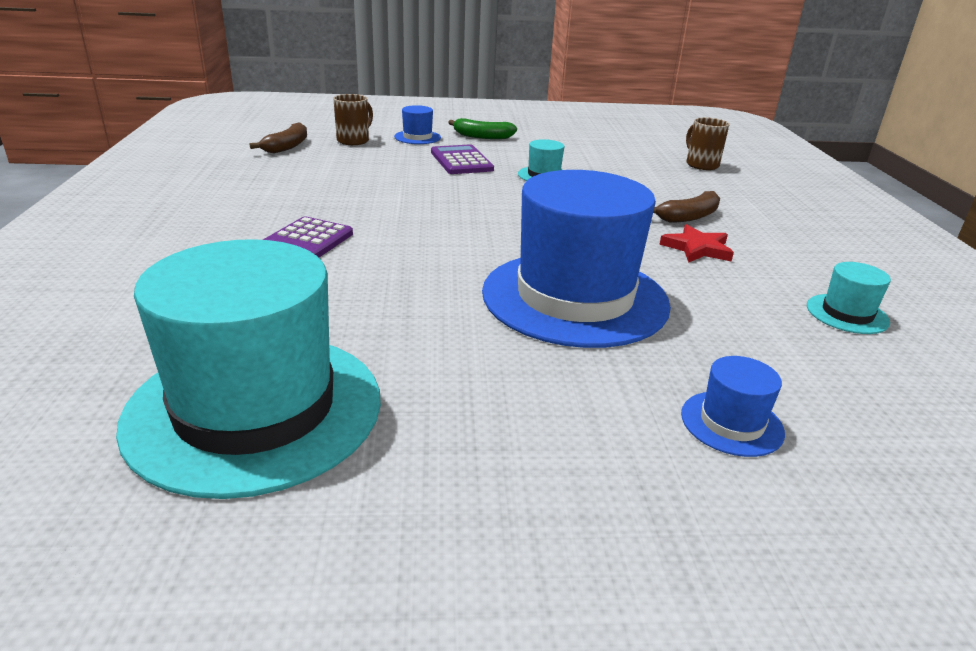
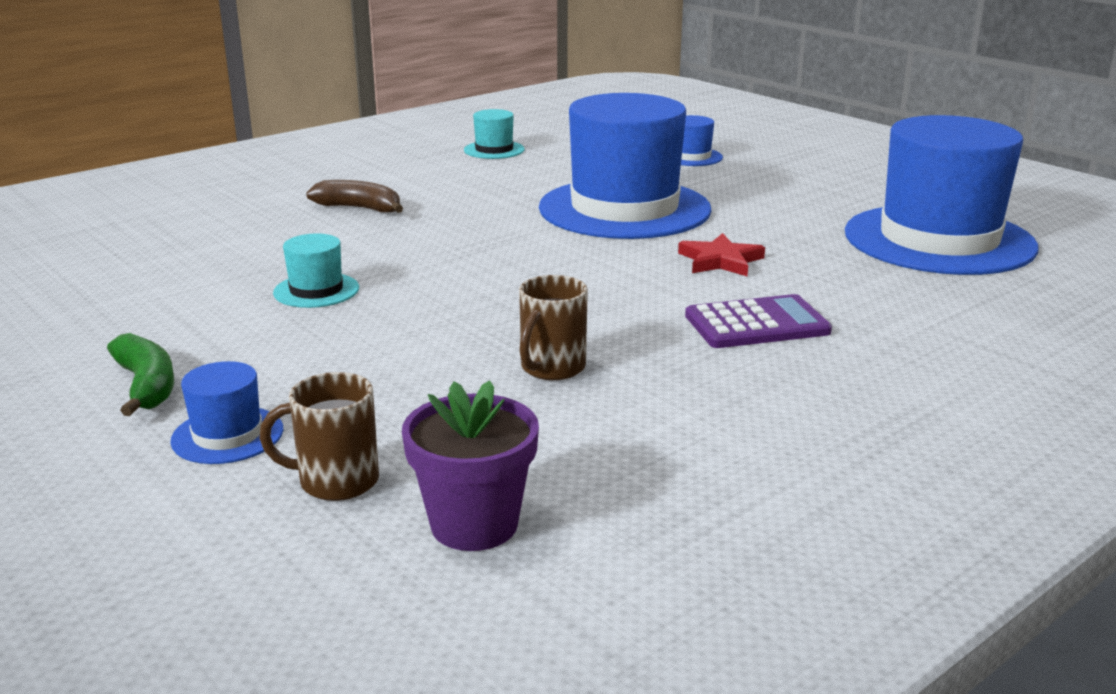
camera: 125 degrees left, 5 degrees down
(255, 409) = (939, 240): turquoise hat -> blue hat
(287, 146) = (474, 525): brown banana -> purple flower pot
(461, 161) = (326, 353): purple calculator -> none
(697, 248) = (444, 194): red star -> red star (720, 260)
(701, 165) = (132, 231): brown mug -> brown mug (551, 368)

